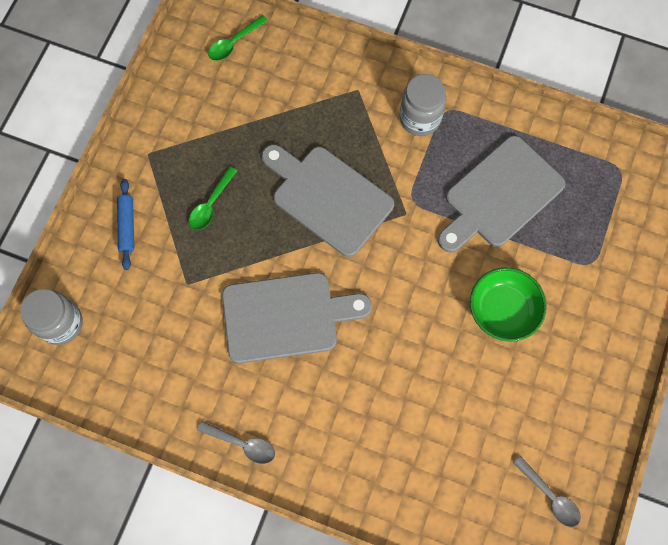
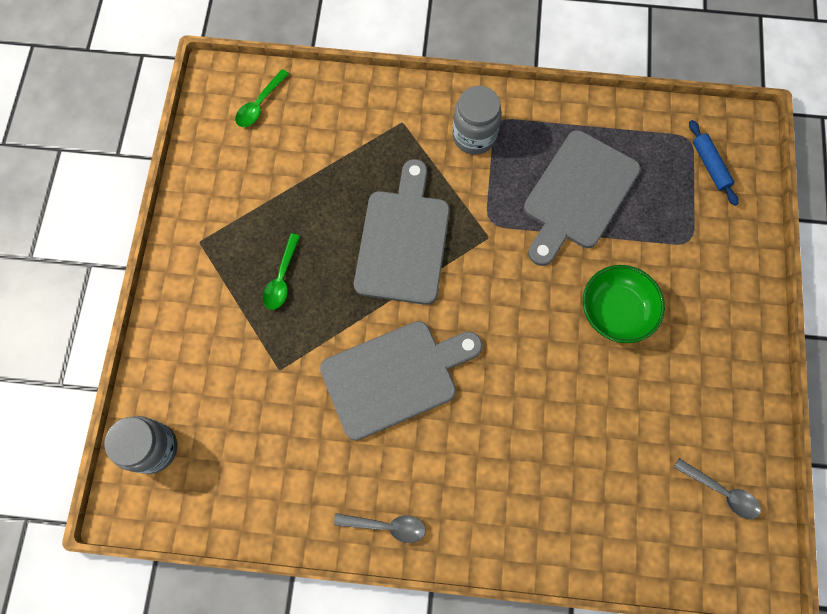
camera: 15 degrees left, 0 degrees up
(127, 226) = (198, 324): blue rolling pin -> blue rolling pin (710, 166)
(328, 198) = (403, 240): grey cutting board -> grey cutting board turned 75 degrees clockwise

